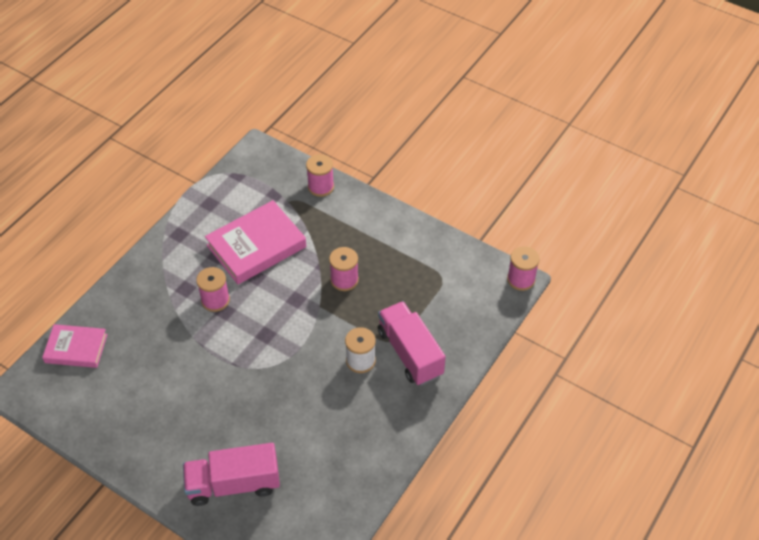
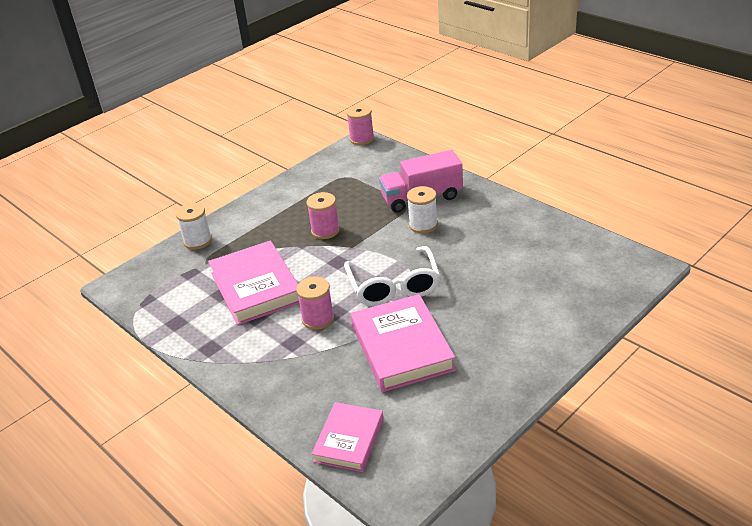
camera: 75 degrees left, 15 degrees down
(179, 368) = (402, 348): none -> pink book
(234, 484) = (551, 308): pink truck -> none
(262, 350) = (394, 286): none -> white glasses
(321, 187) = (198, 241): pink spool -> white spool

